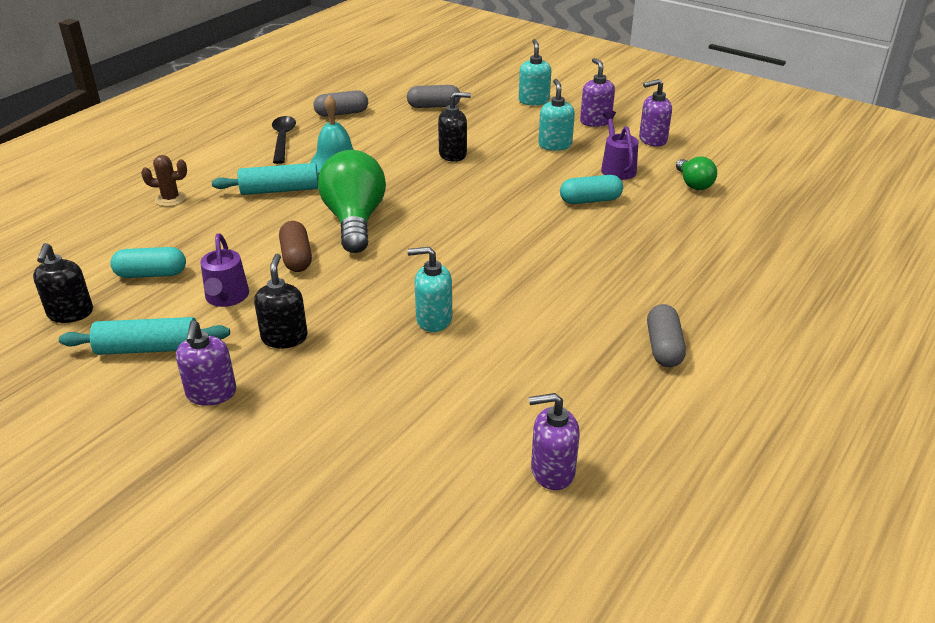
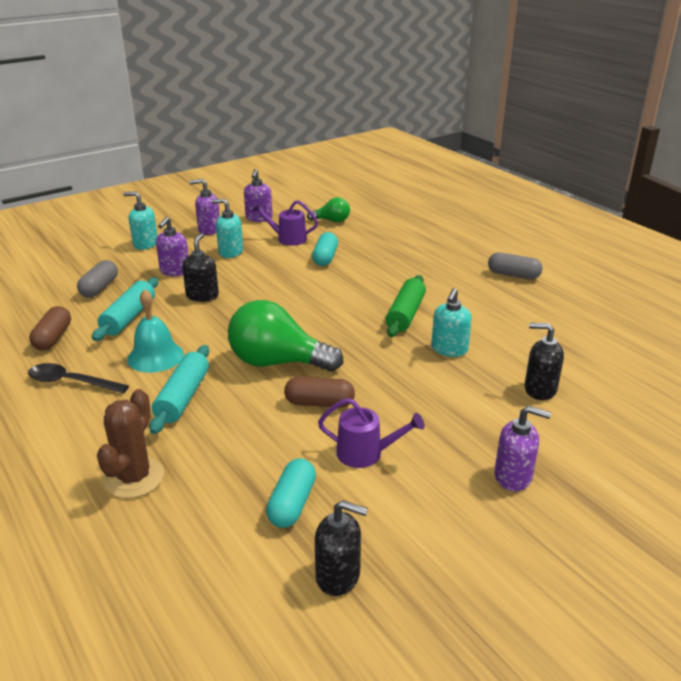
camera: 70 degrees left, 5 degrees down
(148, 348) = (430, 514): turquoise rolling pin -> turquoise rolling pin (129, 317)
(170, 199) = (134, 478): brown cactus -> brown cactus, size x1.56
(284, 337) = (445, 425): black soap dispenser -> black soap dispenser (539, 389)
(341, 113) = (53, 338): grey capsule -> brown capsule
(494, 277) = (405, 314): none -> green rolling pin
(552, 471) = (626, 337): purple soap dispenser -> purple soap dispenser (175, 271)

